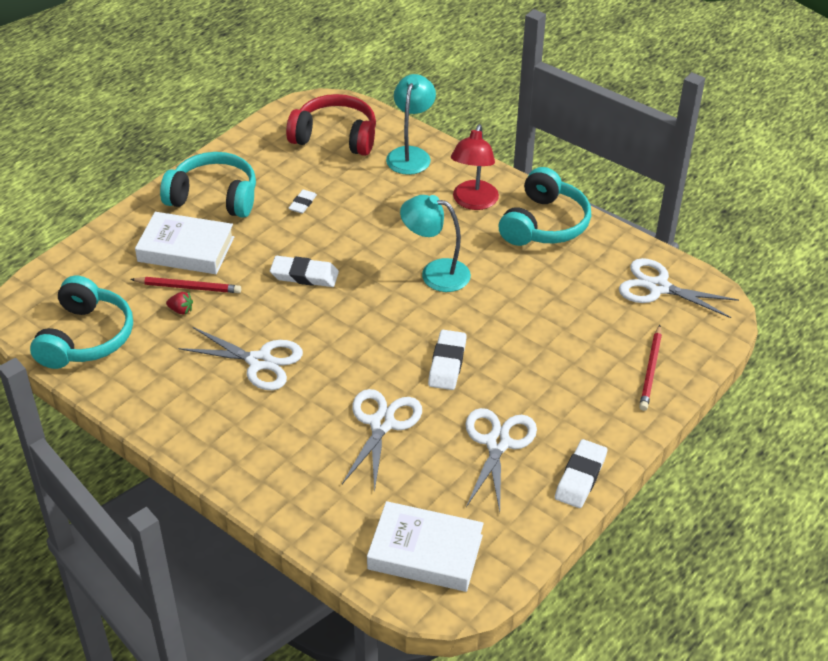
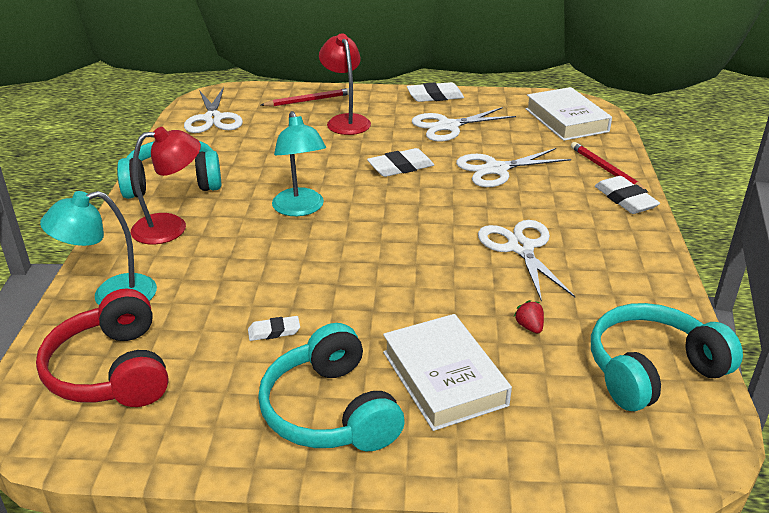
camera: 125 degrees left, 10 degrees down
(188, 287) = (495, 341): red pencil -> red pencil (606, 169)
(304, 275) = (386, 275): white eraser -> white eraser (625, 199)
(576, 374) = (345, 121): none -> red lamp

